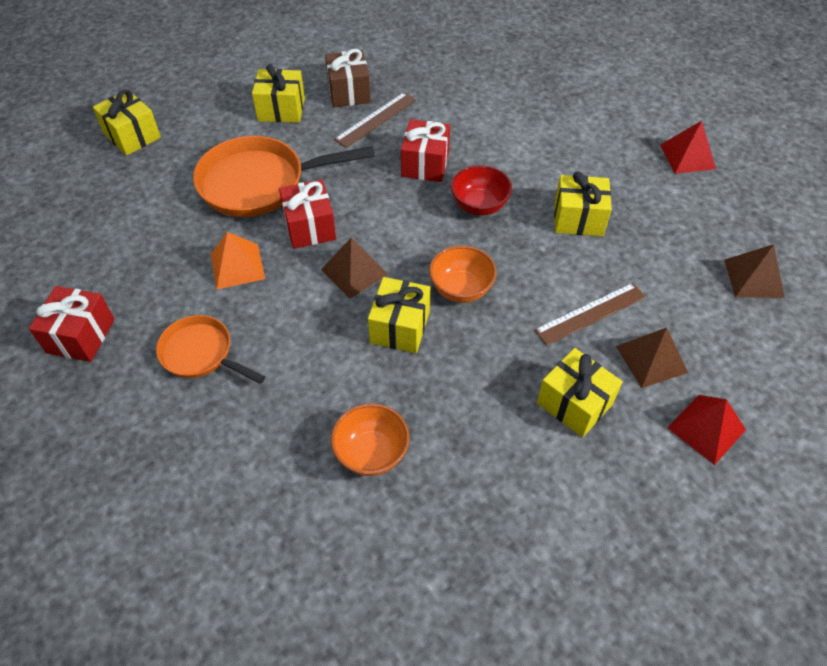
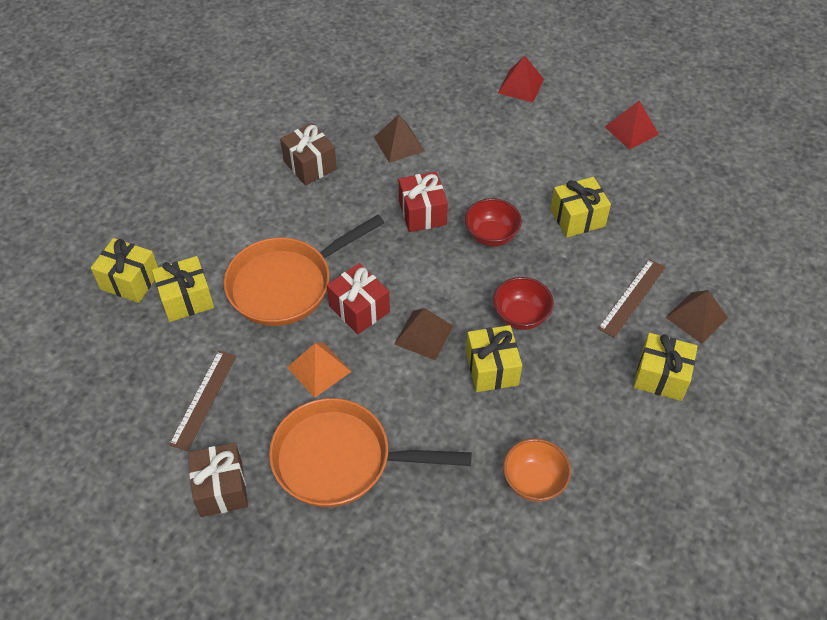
camera: 25 degrees left, 0 degrees up
(81, 336) = (221, 488): red gift -> brown gift
(201, 354) = (340, 459): orange pan -> orange pan, size x1.72
(281, 109) = (258, 204): yellow gift -> yellow gift (186, 299)
(376, 119) = (352, 184): brown ruler -> brown ruler (203, 399)
(461, 289) = (520, 316): orange bowl -> red bowl
(706, 429) = (763, 357): red pyramid -> red pyramid (521, 86)
(753, 278) = (734, 221): brown pyramid -> brown pyramid (399, 144)

